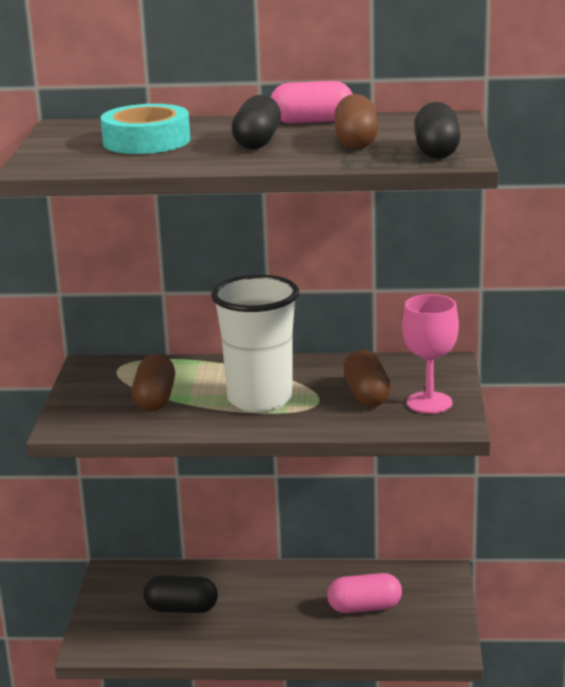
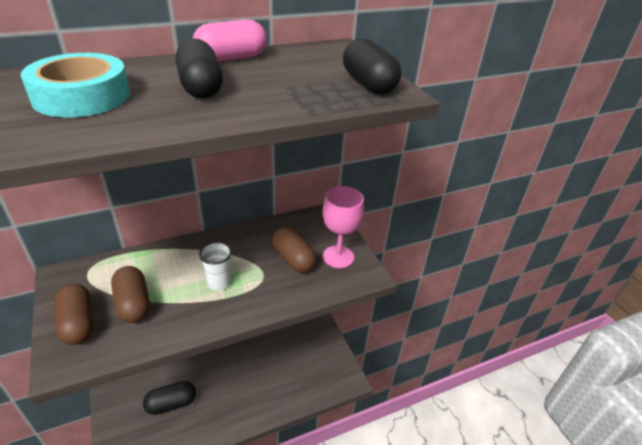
camera: 30 degrees left, 15 degrees up
(260, 399) = (219, 283): white cup -> white cup, size x0.47
(356, 141) = (291, 79): brown capsule -> brown capsule (78, 323)
(364, 608) = (286, 363): pink capsule -> none

